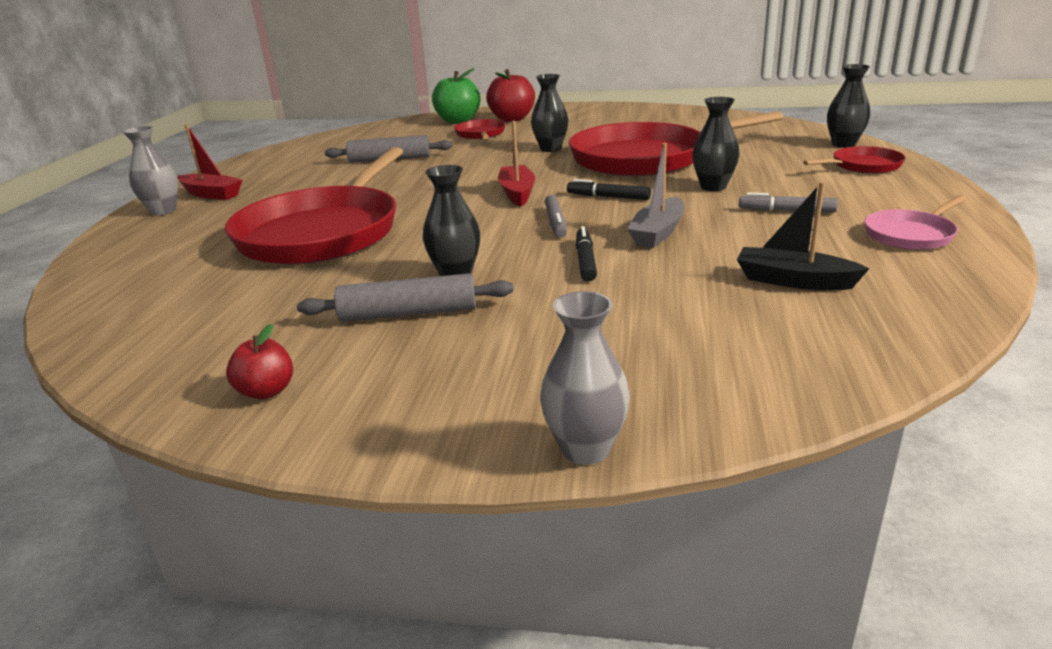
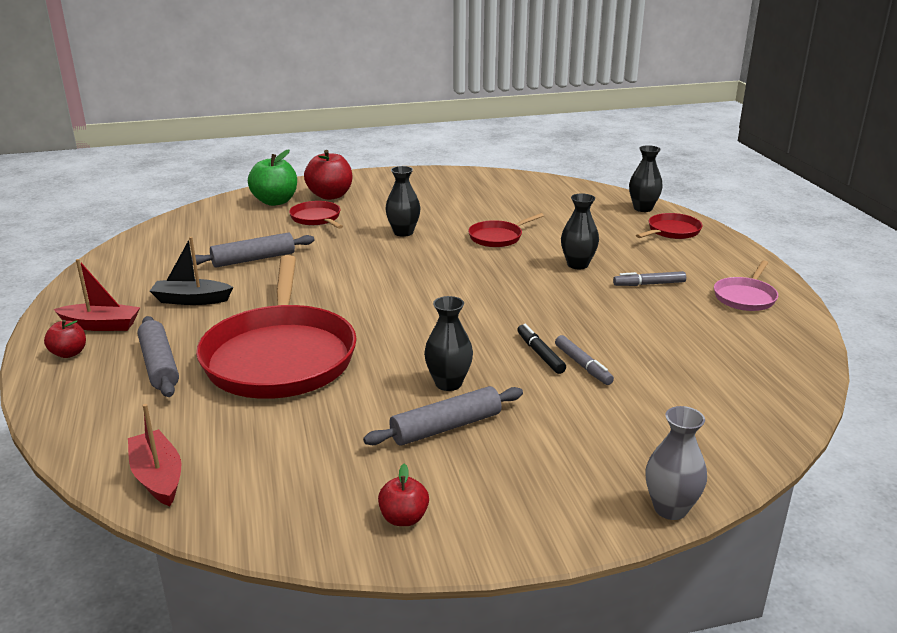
camera: 25 degrees left, 0 degrees up
(163, 211) = (69, 353): grey vase -> red apple
(218, 227) = (159, 365): none -> grey rolling pin
(517, 193) = (420, 289): red boat -> red boat (158, 477)
(555, 223) = (483, 318): grey marker -> grey marker (582, 365)
(608, 197) = (502, 285): black marker -> none
(645, 158) = (497, 237): red pan -> red pan, size x0.45
(657, 233) = (572, 318): grey boat -> none
(793, 281) = (699, 350): black boat -> black boat (191, 300)

